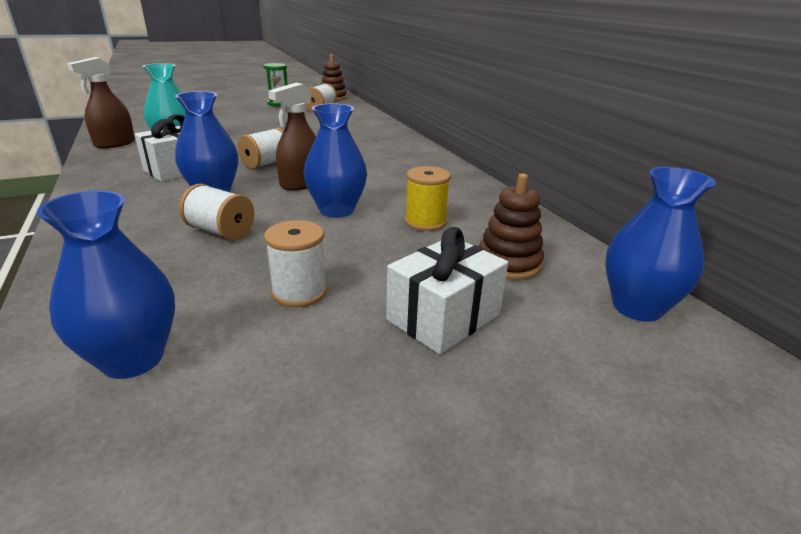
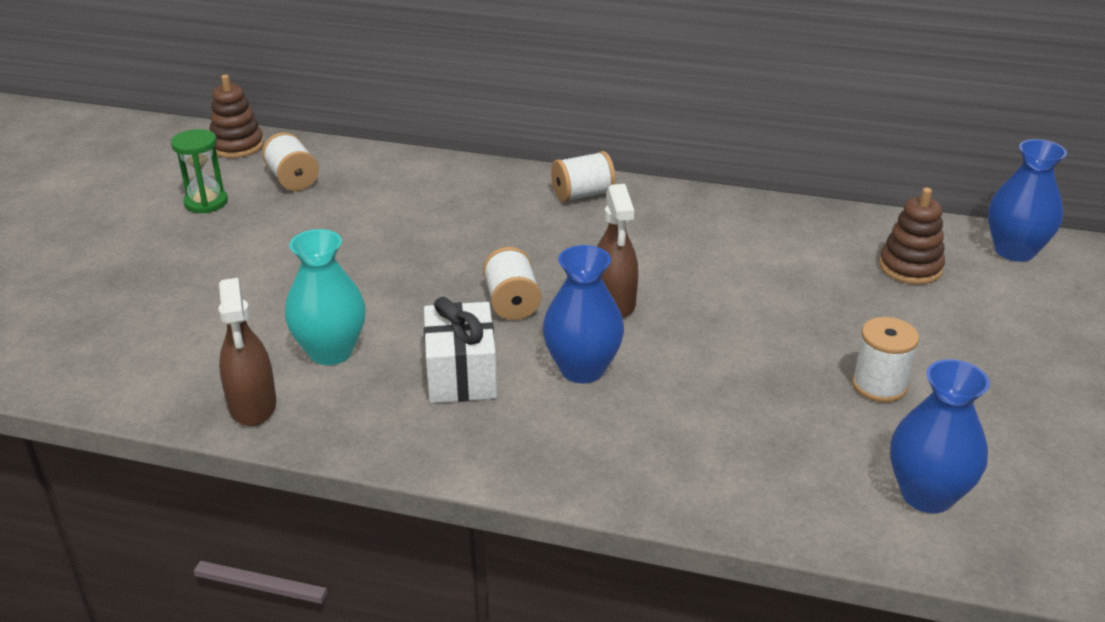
camera: 50 degrees left, 5 degrees up
(220, 232) = (708, 393): white spool -> white spool (582, 195)
(337, 210) = (718, 307): blue vase -> none
(425, 222) = (794, 270): yellow spool -> none
(443, 317) = (969, 334): white gift -> none

